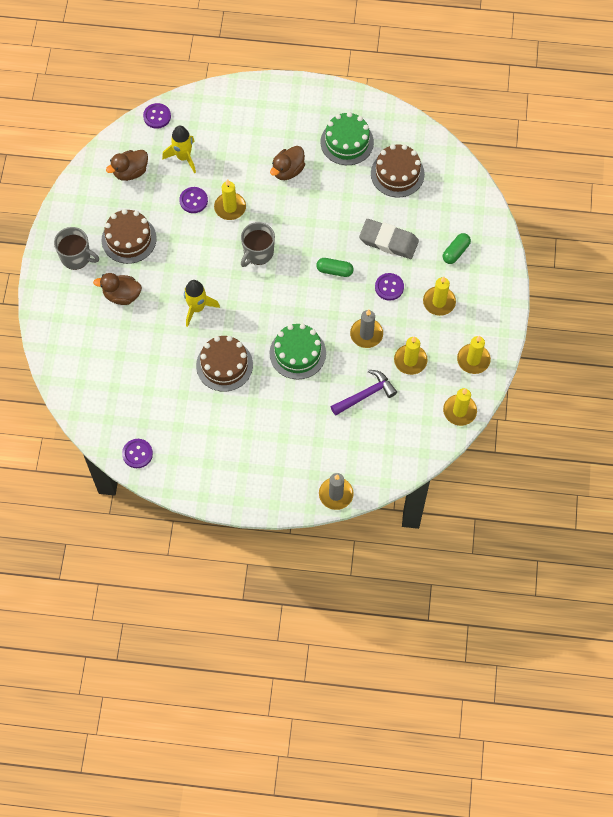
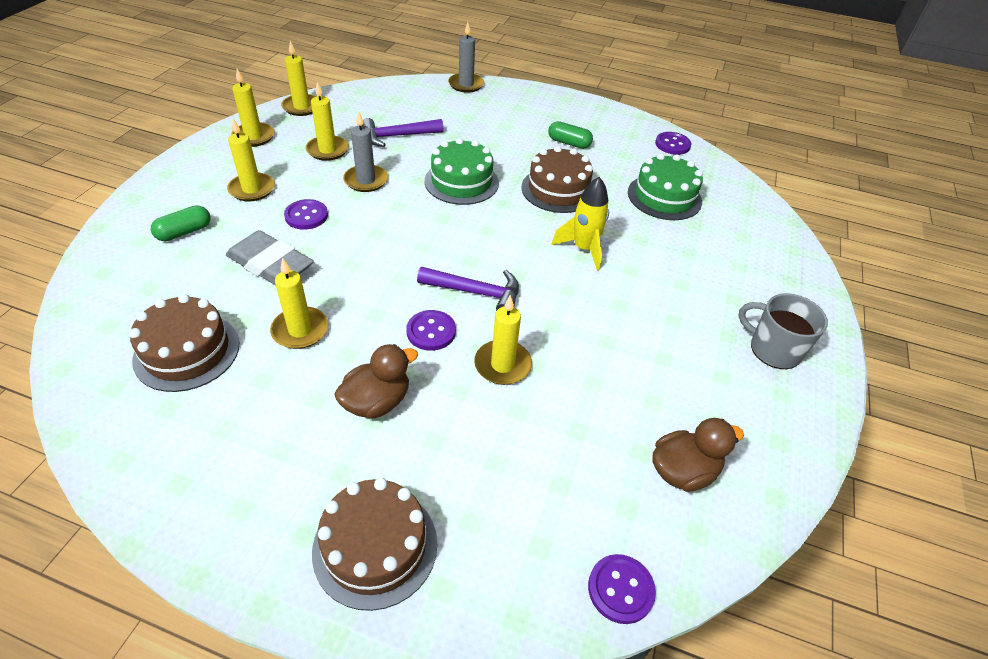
camera: 170 degrees left, 20 degrees down
(122, 295) = (694, 285): brown duck -> none
(129, 239) = (685, 356): brown cake -> brown cake (375, 546)
(183, 157) = (572, 476): yellow rocket -> none
(193, 200) = (565, 390): purple button -> purple button (431, 331)
(258, 253) = (476, 292): grey mug -> purple hammer
(334, 270) = (371, 248): green capsule -> green capsule (569, 143)
(346, 201) = (300, 330): none -> yellow candle
(347, 142) = (238, 428): green cake -> green cake (664, 197)

